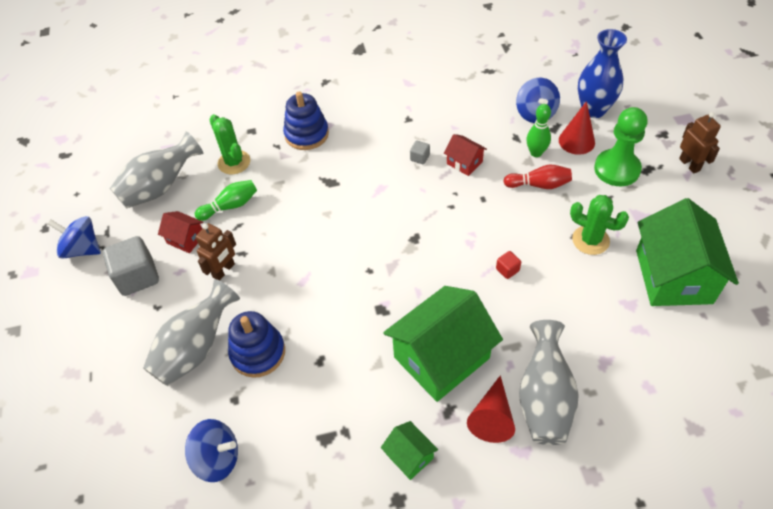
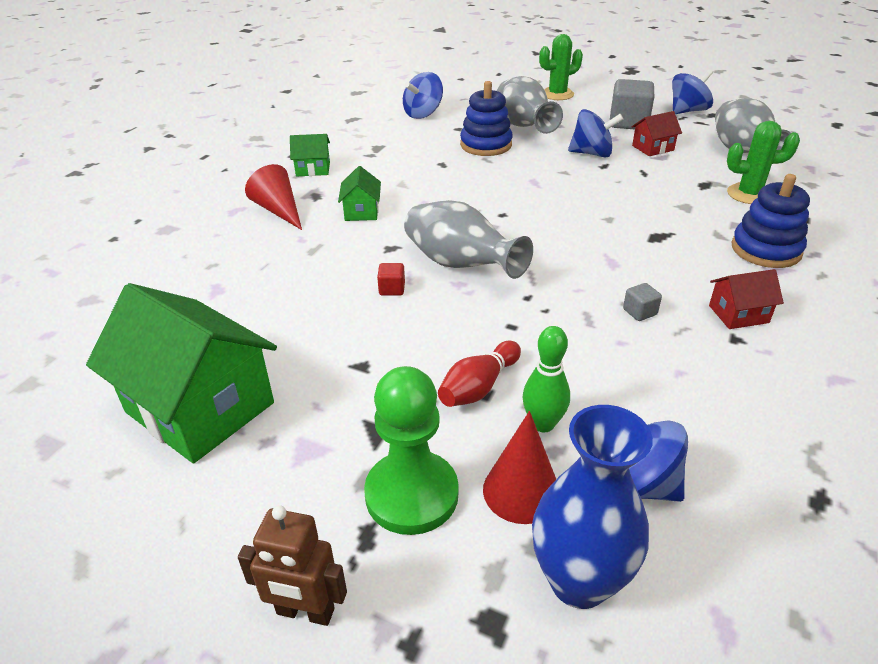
camera: 125 degrees right, 15 degrees down
(224, 271) = (592, 153): brown robot -> blue spinning top
(230, 206) = (677, 176): green bowling pin -> none
(441, 357) = (361, 211): green house -> green house, size x0.46
(464, 163) = (592, 344): red house -> red house (738, 314)
(544, 398) = (249, 240): grey vase -> grey vase (460, 265)
(590, 240) = (341, 373): green cactus -> green cactus (557, 94)

